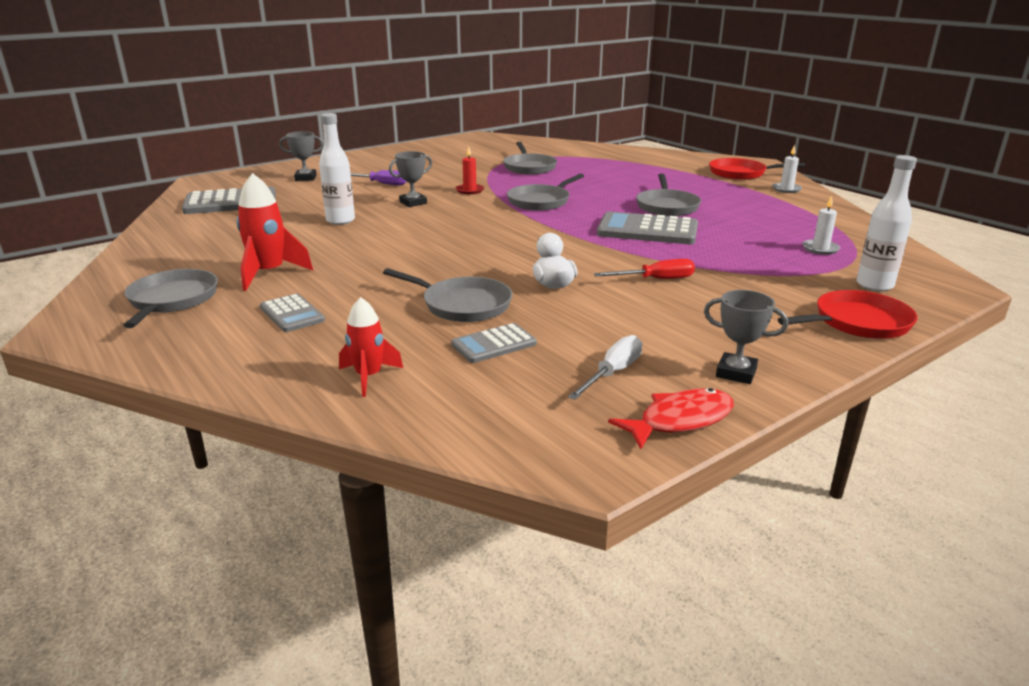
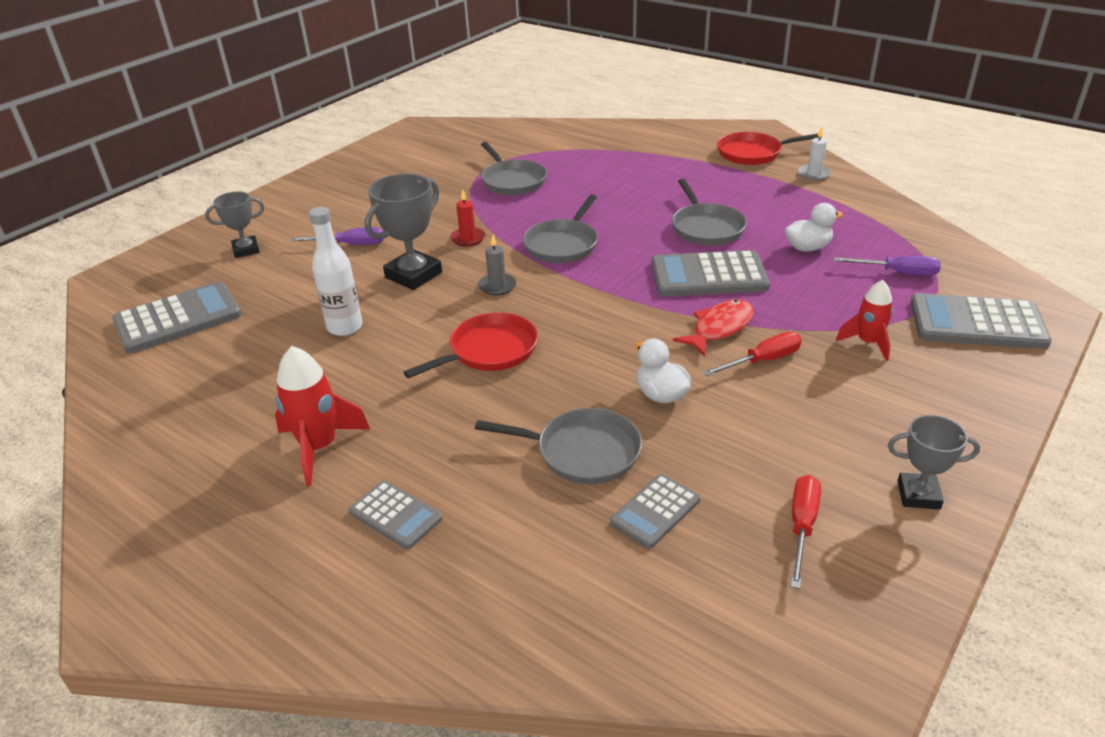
camera: 15 degrees left, 10 degrees up
(172, 300) = (228, 525): grey pan -> none
(369, 377) = (553, 602): red rocket -> red rocket (868, 343)
(413, 203) = (413, 275): grey trophy -> grey trophy, size x1.62
(471, 215) = (497, 286): none -> grey candle
(613, 373) = (802, 526): white screwdriver -> red screwdriver
(680, 420) = (904, 583): red fish -> red fish (719, 328)
(747, 226) = (807, 247): none -> white duck
(820, 249) = (897, 273): white candle -> purple screwdriver
(858, 322) = (990, 387): red pan -> red pan (489, 350)
(874, 285) = (977, 323): white bottle -> grey calculator

